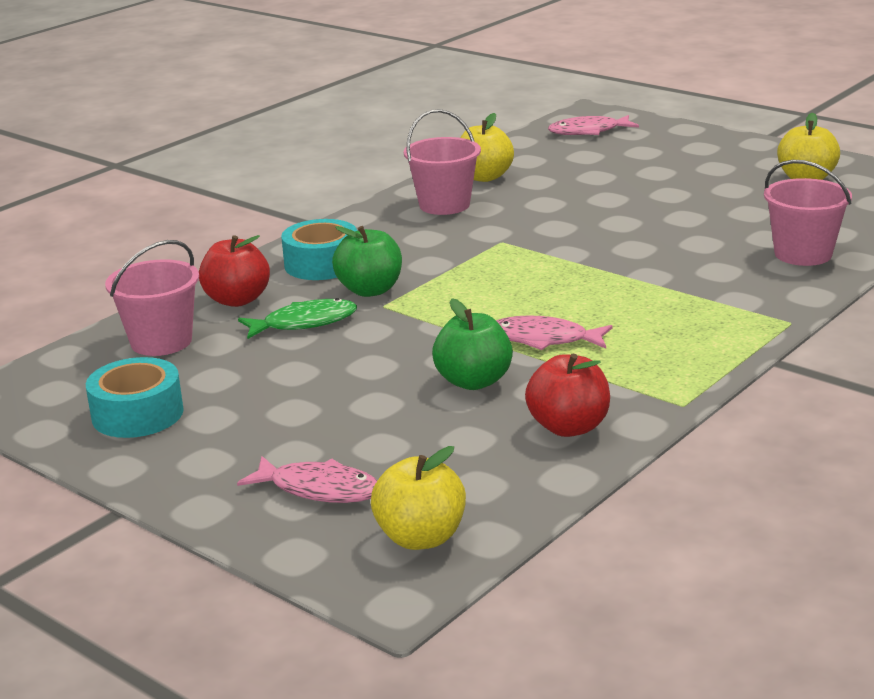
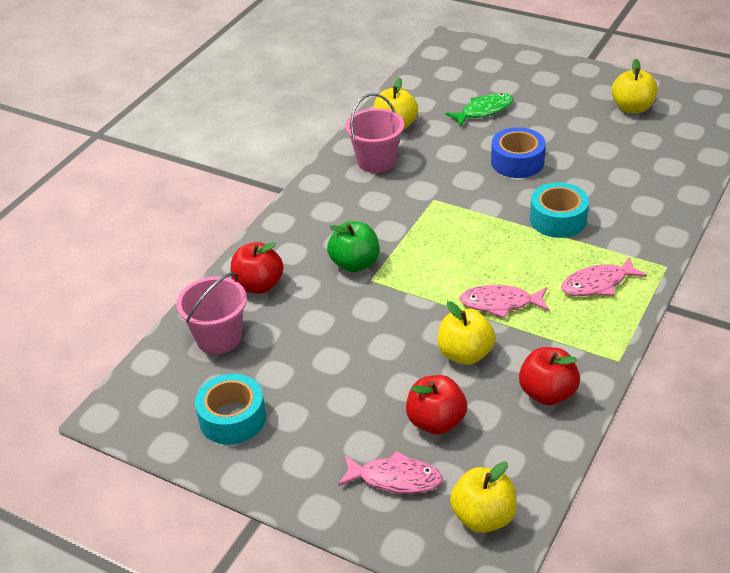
camera: 10 degrees left, 15 degrees up
(304, 323) = (319, 305): green fish -> green fish (484, 111)
(322, 264) = (308, 238): turquoise tape -> turquoise tape (558, 219)
(402, 441) = (436, 422): none -> red apple
(473, 381) = (465, 354): green apple -> yellow apple
(588, 131) = (456, 66): pink fish -> pink fish (598, 284)
(628, 216) = (517, 162): none -> blue tape
(803, 254) = (653, 192): pink bucket -> none

